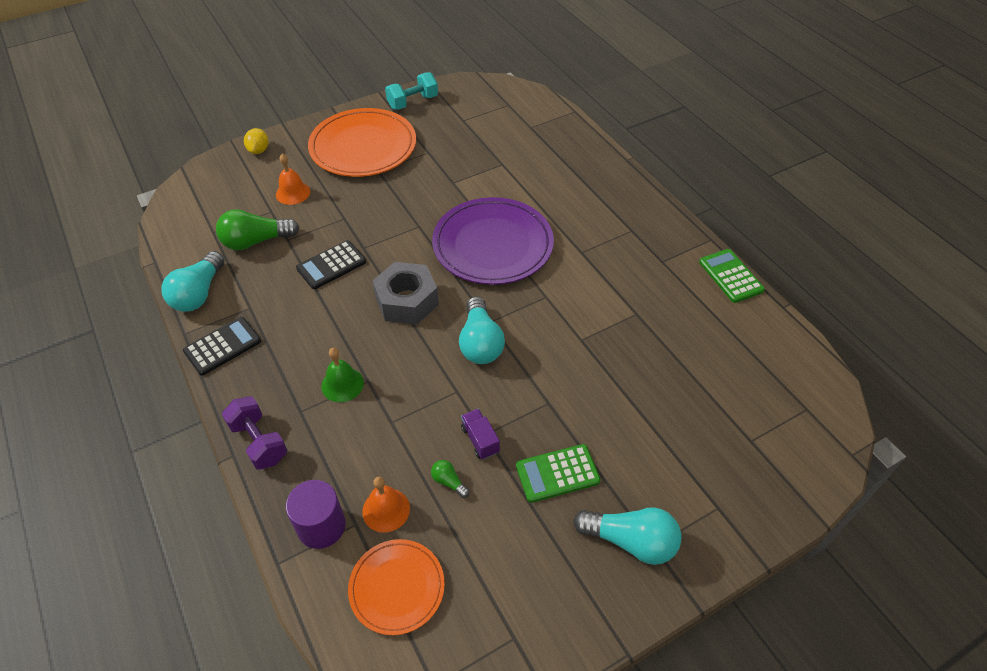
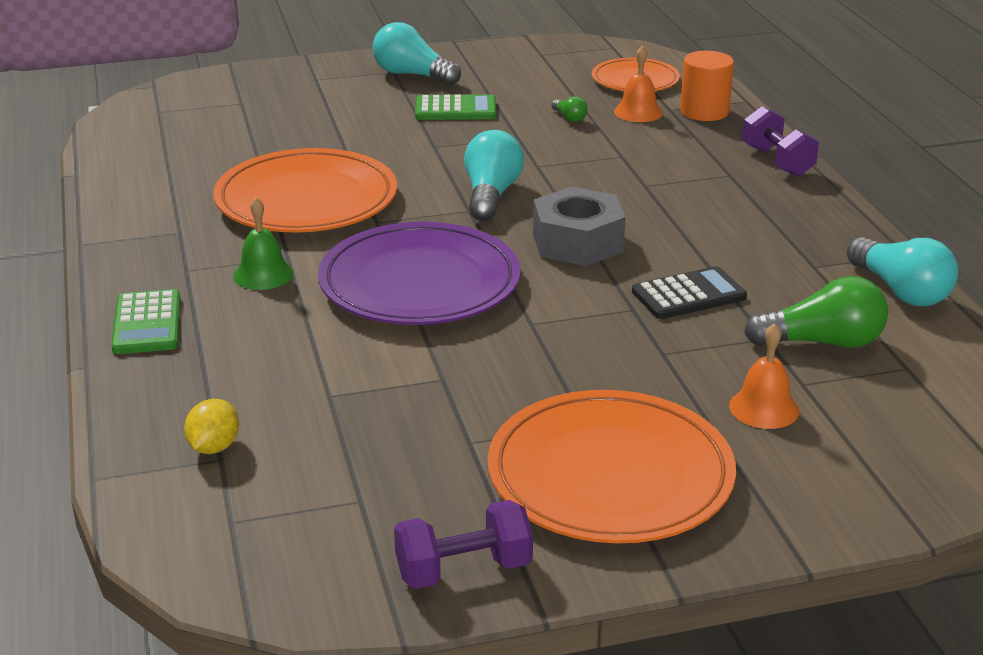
camera: 165 degrees left, 20 degrees down
(199, 293) = (900, 291): turquoise light bulb -> turquoise light bulb turned 120 degrees clockwise
(222, 346) = (844, 235): black calculator -> none
(259, 150) = (853, 507): yellow lemon -> yellow lemon (214, 447)
(321, 526) = (704, 111): purple cylinder -> orange cylinder
(342, 384) = (678, 186): green bell -> green bell (263, 274)
(413, 102) = (463, 570): turquoise dumbbell -> purple dumbbell
(480, 440) = (525, 134): purple truck -> none
(605, 310) = (306, 200): none -> orange plate
(730, 276) = (104, 206): green calculator -> green calculator (147, 323)

